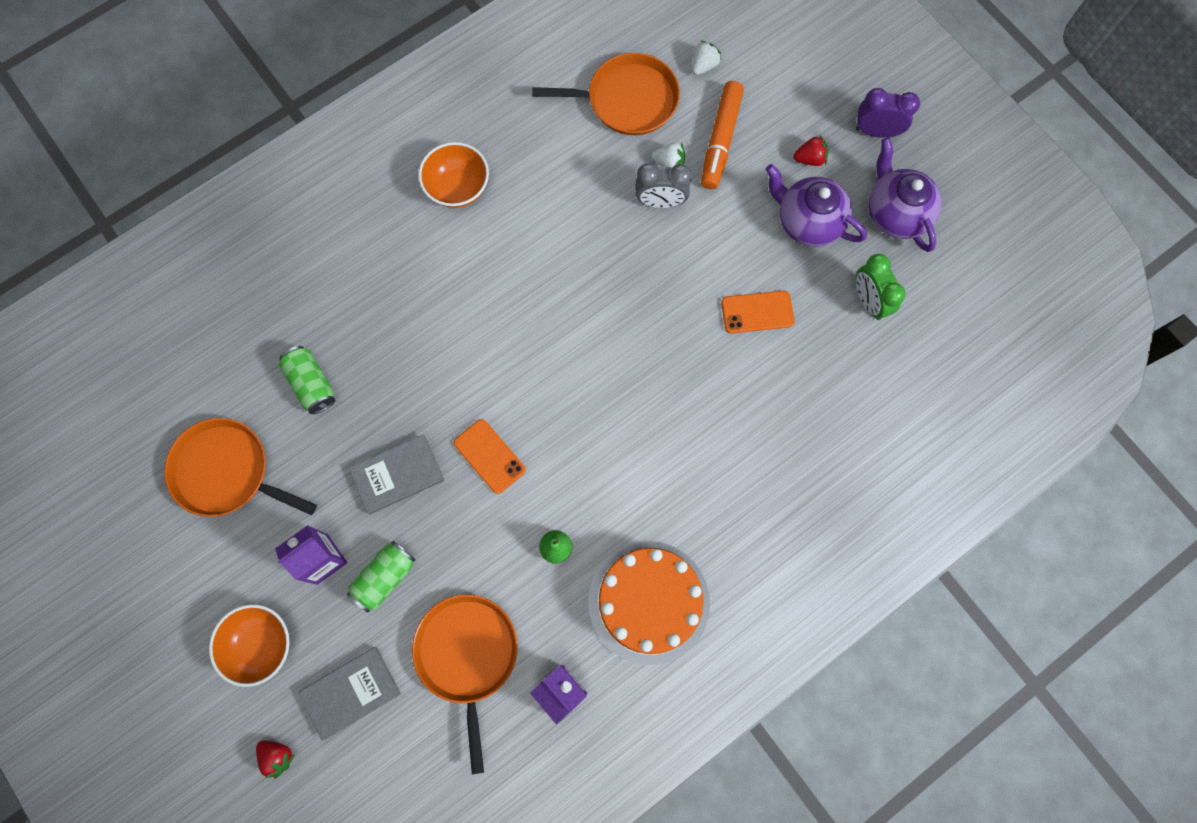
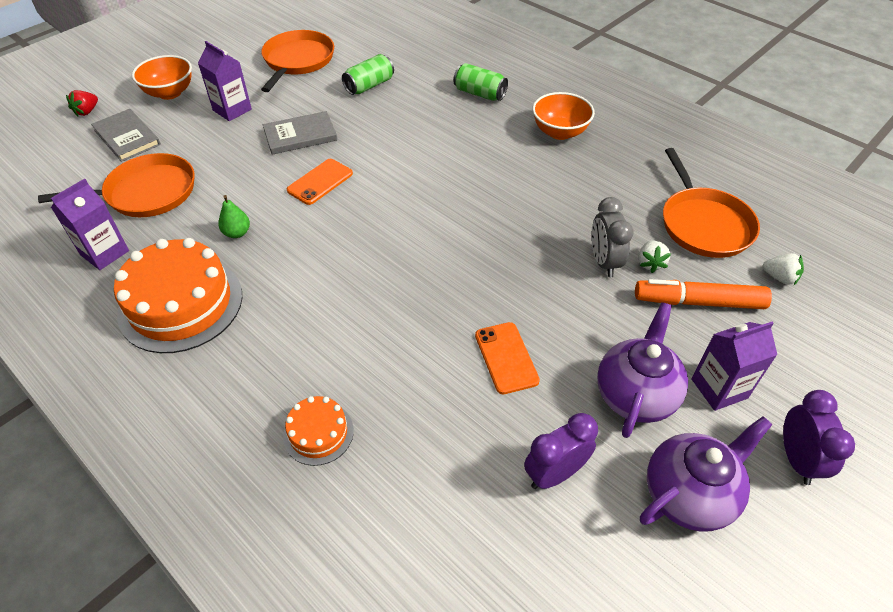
camera: 80 degrees right, 25 degrees down
(384, 577) = (216, 141): green can -> green can (479, 93)
(397, 475) = (300, 135): grey book -> grey book turned 75 degrees counterclockwise
(809, 159) = (719, 388): red strawberry -> purple carton
(812, 475) = (318, 433): none -> orange cake
(869, 301) = (554, 473): green clock -> purple clock

